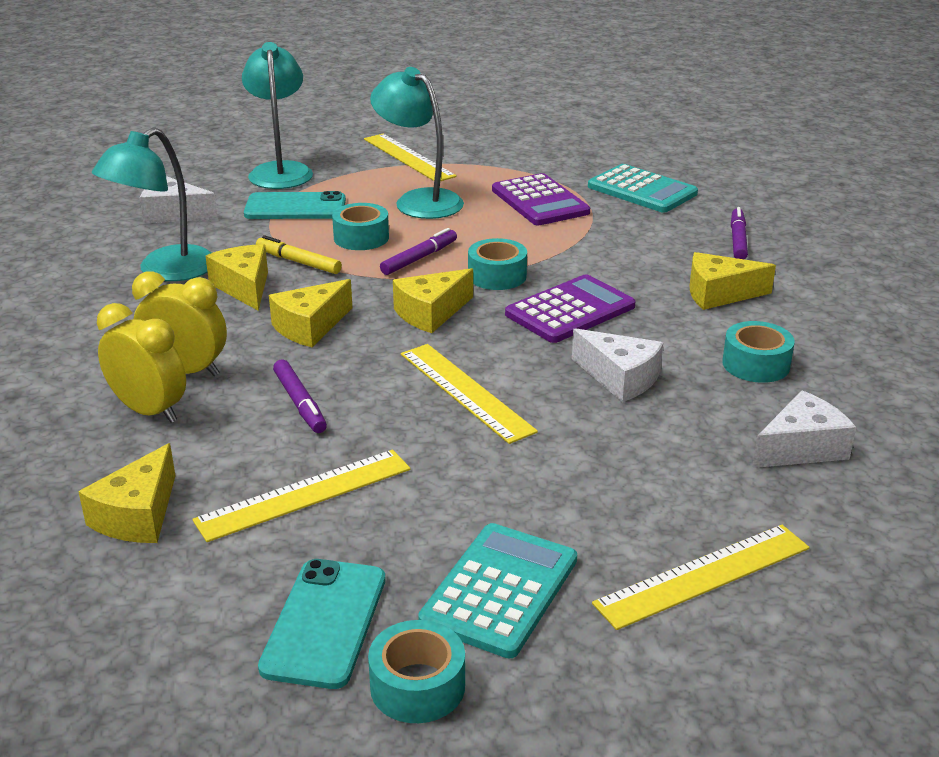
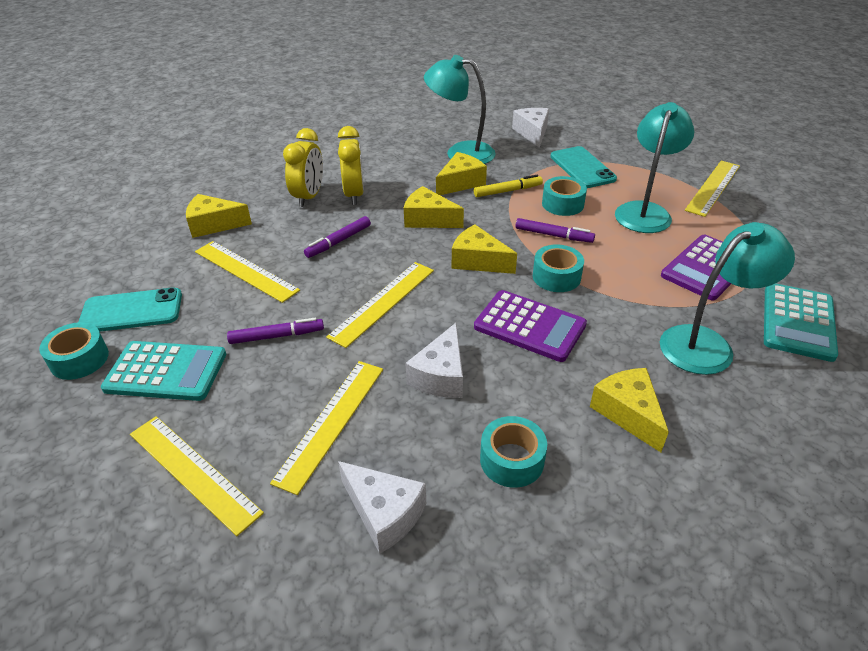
camera: 70 degrees right, 10 degrees up
(280, 171) = (630, 147): turquoise lamp -> turquoise lamp (707, 344)
(298, 262) = (507, 191): yellow marker -> yellow marker turned 60 degrees clockwise
(661, 462) = (331, 422): none -> yellow ruler
(738, 240) = (756, 409): purple marker -> purple marker (277, 336)

